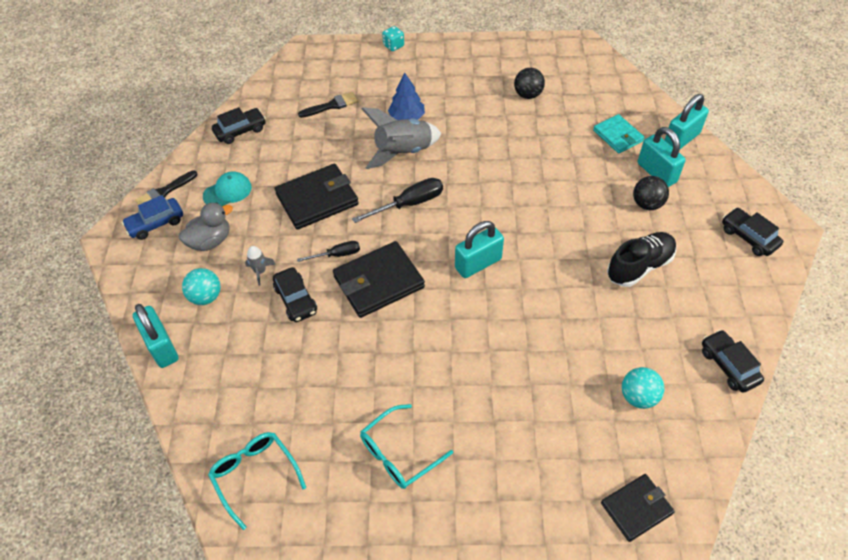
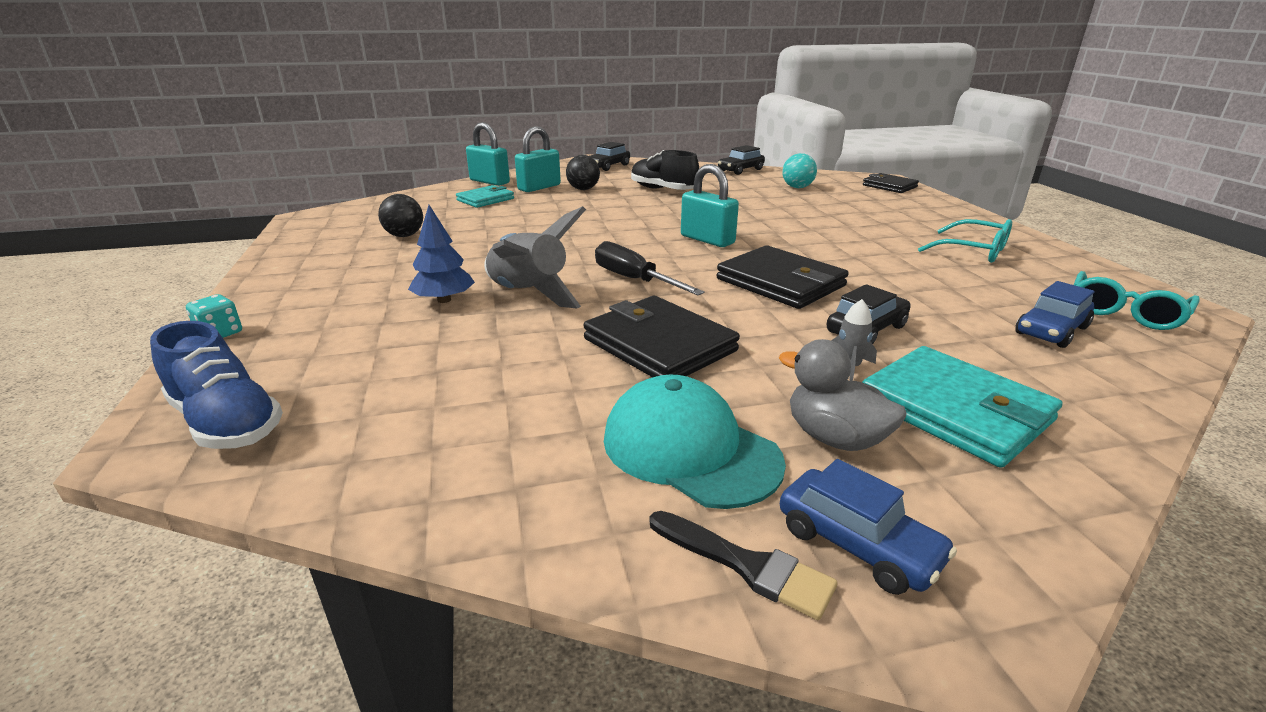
camera: 105 degrees left, 25 degrees down
(161, 347) = (1102, 432): turquoise padlock -> none
(206, 297) = (954, 410): turquoise ball -> turquoise wallet
(227, 191) = (690, 449): turquoise cap -> turquoise cap, size x1.61
(240, 131) = (479, 480): black car -> none
(252, 403) = (1051, 331): none -> blue car
(310, 64) = (227, 422): none -> blue shoe
(331, 105) = (399, 370): black brush -> none
(337, 255) = (760, 313): black screwdriver -> none

